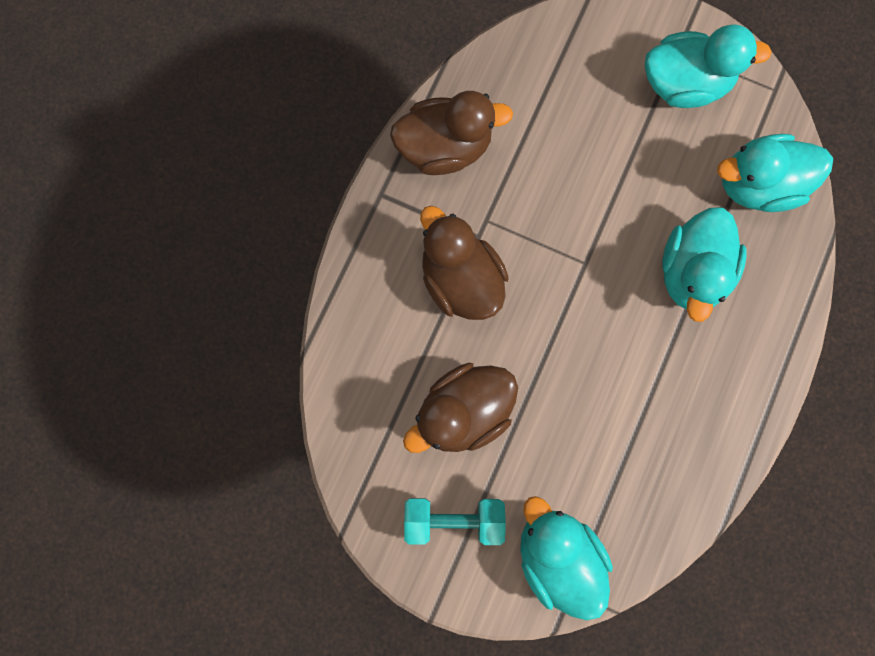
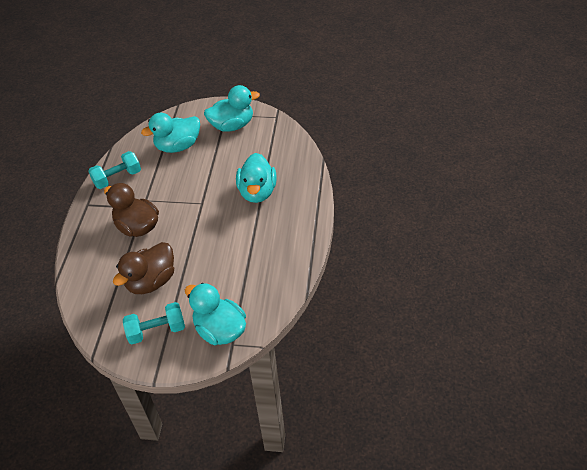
camera: 15 degrees left, 30 degrees down
(445, 147) = (117, 178): brown duck -> turquoise dumbbell
(758, 185) = (279, 152): turquoise duck -> turquoise duck (178, 146)

